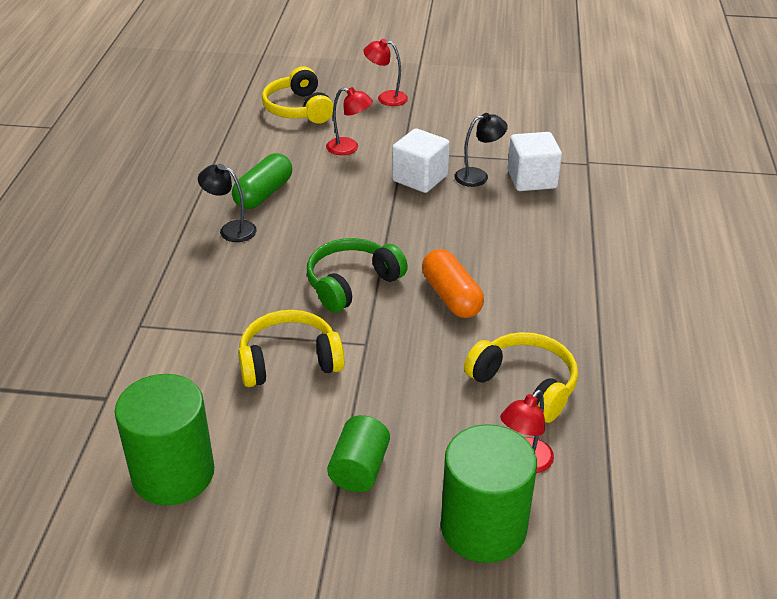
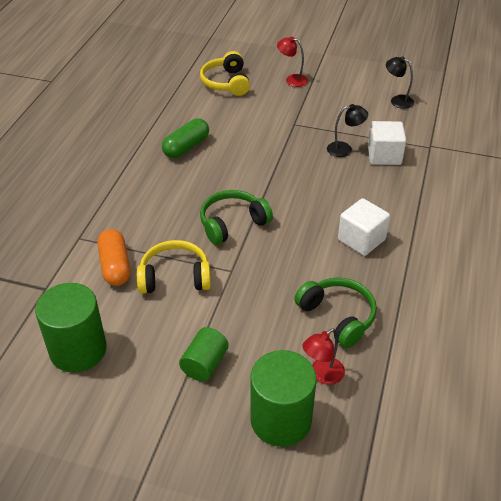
camera: 10 degrees right, 5 degrees up
(231, 229) = (157, 172): black lamp -> black lamp (397, 100)
(349, 148) = (255, 117): red lamp -> none
(420, 178) = (301, 146): white cube -> white cube (361, 240)
(451, 296) = (301, 242): orange capsule -> orange capsule (115, 266)
(524, 385) = (337, 316): yellow headphones -> green headphones

